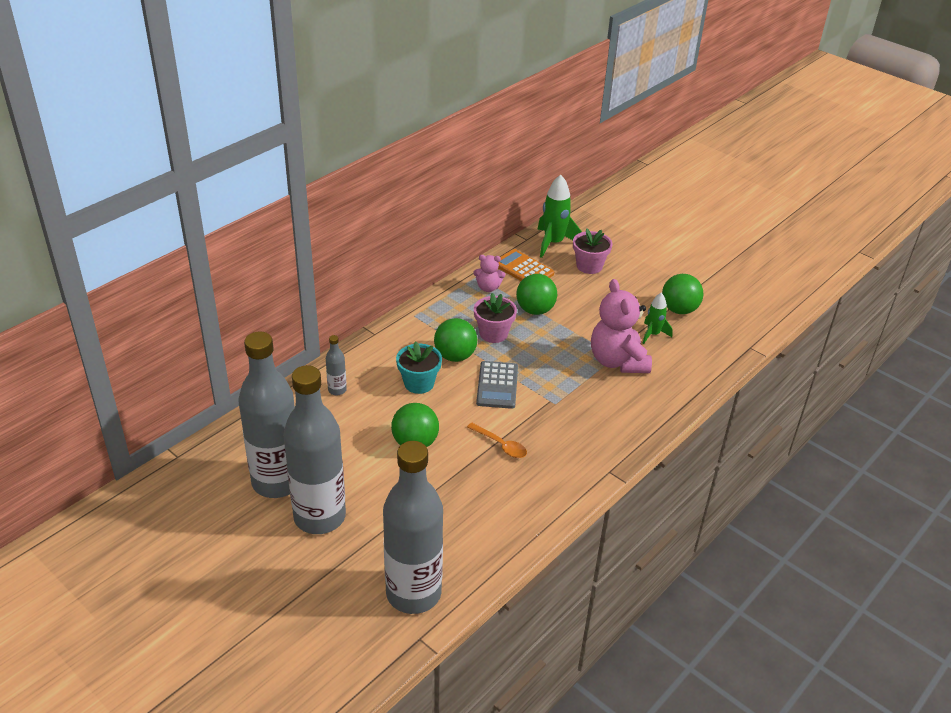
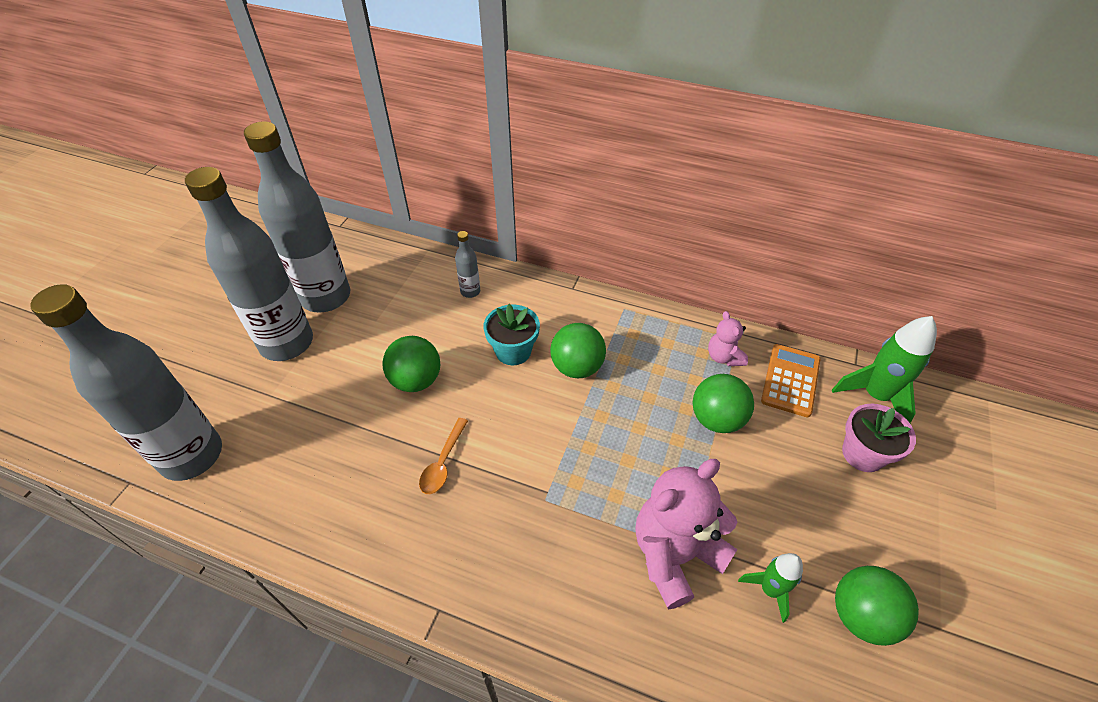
camera: 70 degrees right, 10 degrees up
(493, 333) = (640, 390): pink flower pot -> none
(497, 385) = (547, 425): grey calculator -> none

